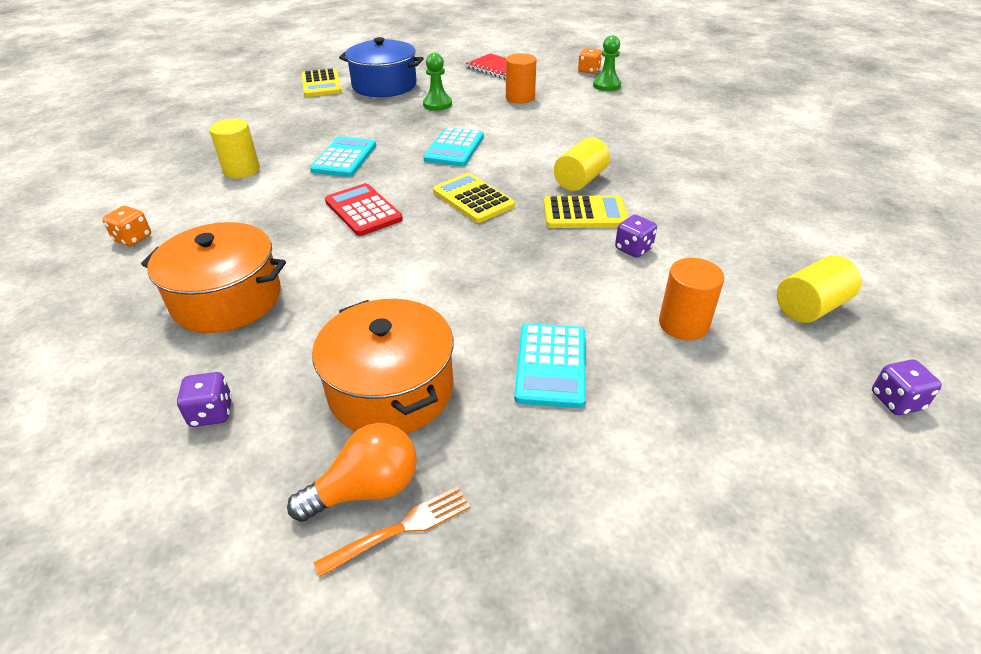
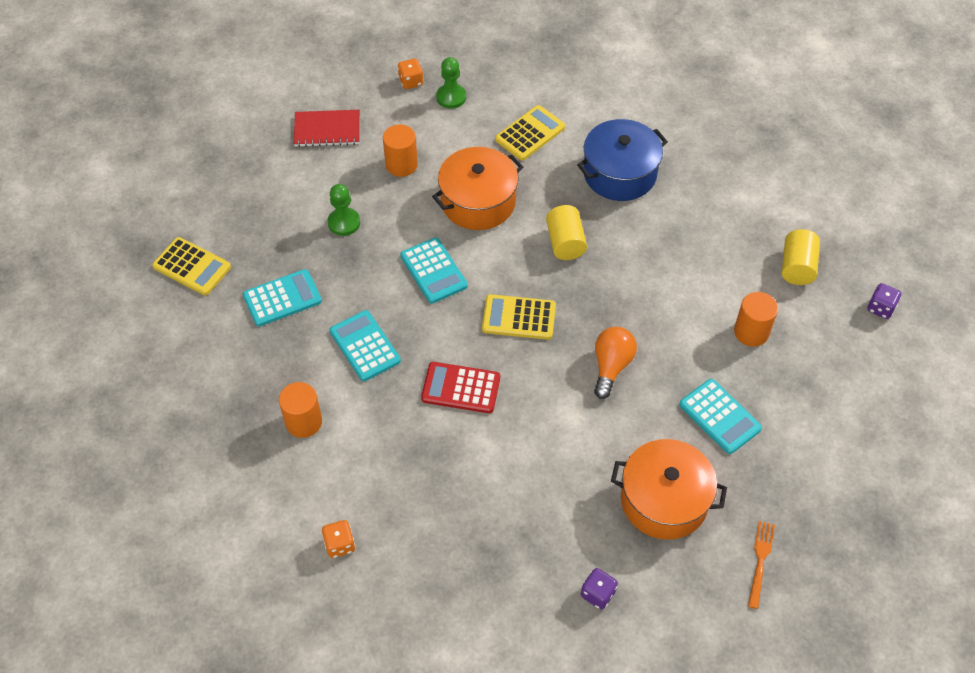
camera: 45 degrees left, 15 degrees up
(227, 299) = (488, 529): orange pot -> orange pot (478, 202)
(241, 170) = (303, 422): yellow cylinder -> orange cylinder
(340, 116) = (282, 298): none -> turquoise calculator
(366, 489) = (723, 558): orange light bulb -> orange light bulb (611, 366)
(384, 85) = (257, 227): blue pot -> blue pot (619, 173)
(585, 214) = (605, 277): yellow calculator -> yellow calculator (530, 133)
(633, 249) = (667, 289): purple dice -> none

